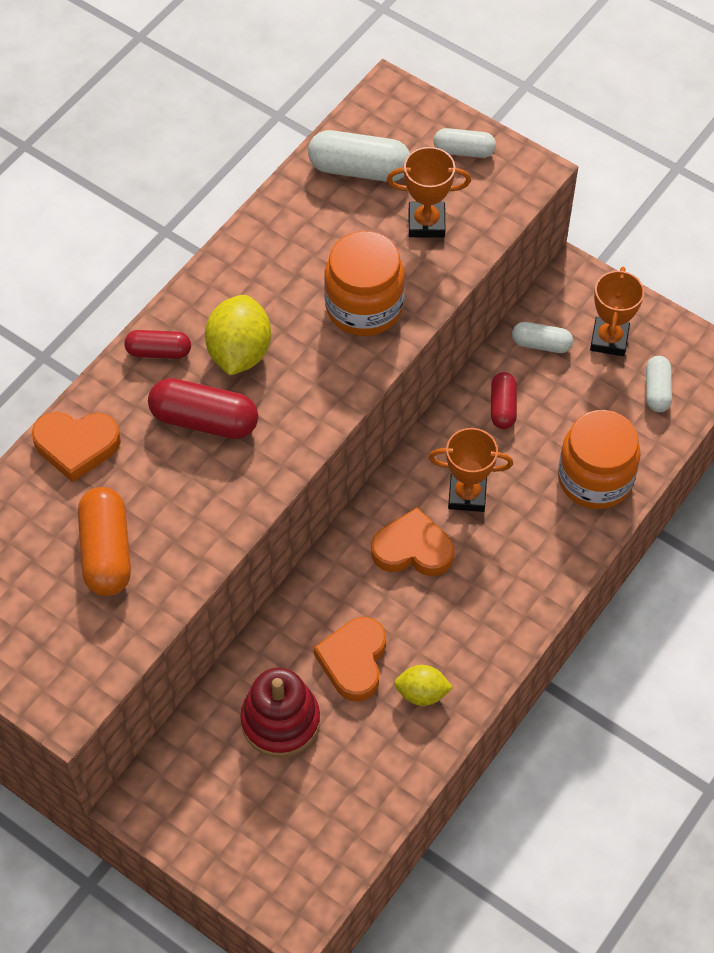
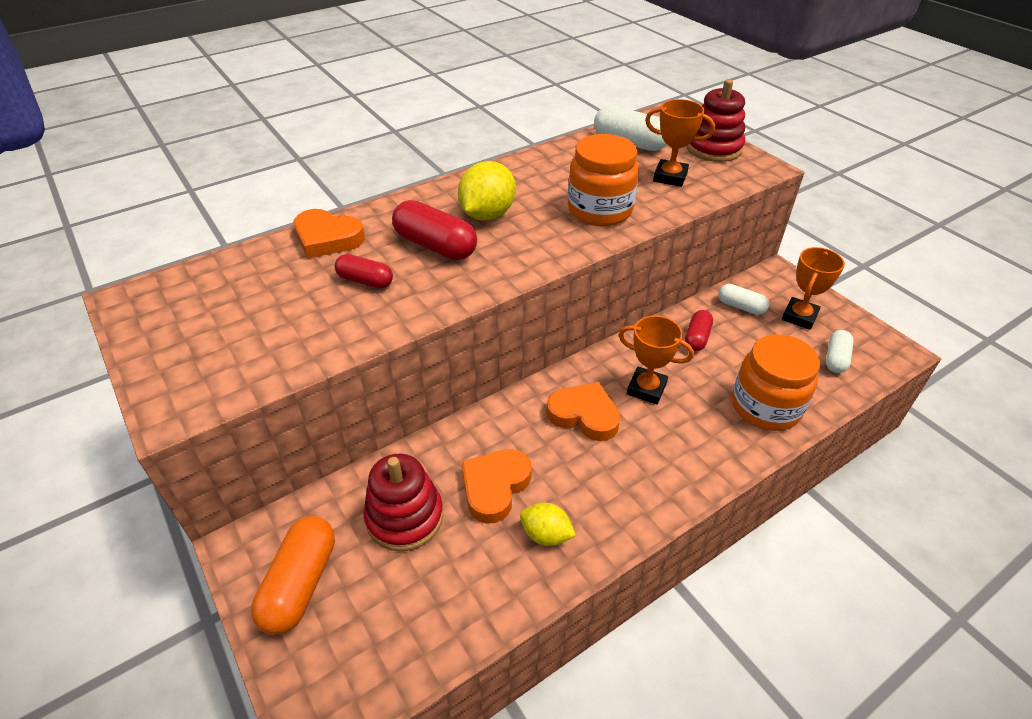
camera: 20 degrees right, 15 degrees down
(106, 552) = (299, 307): orange capsule -> orange capsule (300, 584)
(158, 352) = (426, 202): red capsule -> red capsule (365, 281)
(464, 151) = (713, 148): white capsule -> red stacking toy

